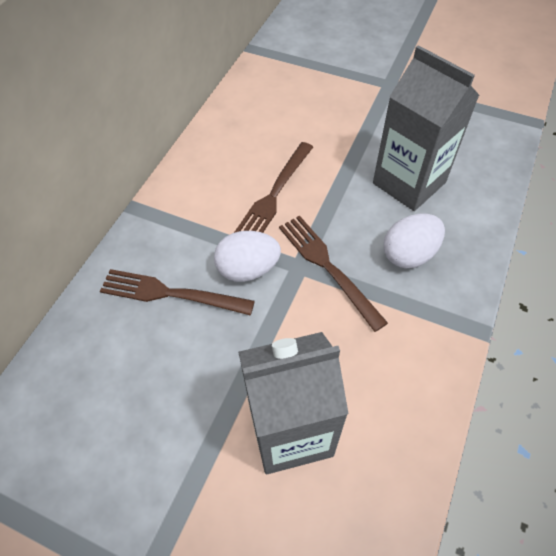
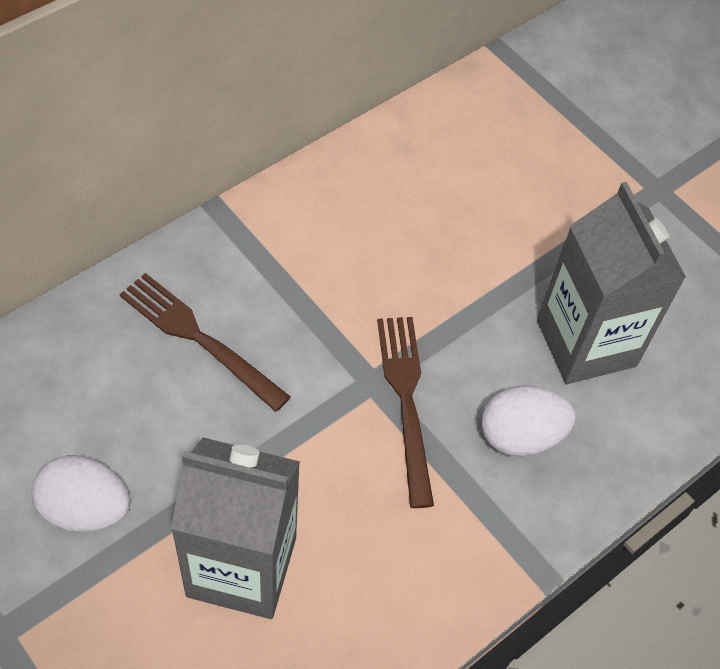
camera: 20 degrees right, 0 degrees up
(248, 269) = (307, 354): white egg -> white egg (85, 509)
(273, 196) = (397, 275): brown fork -> none

